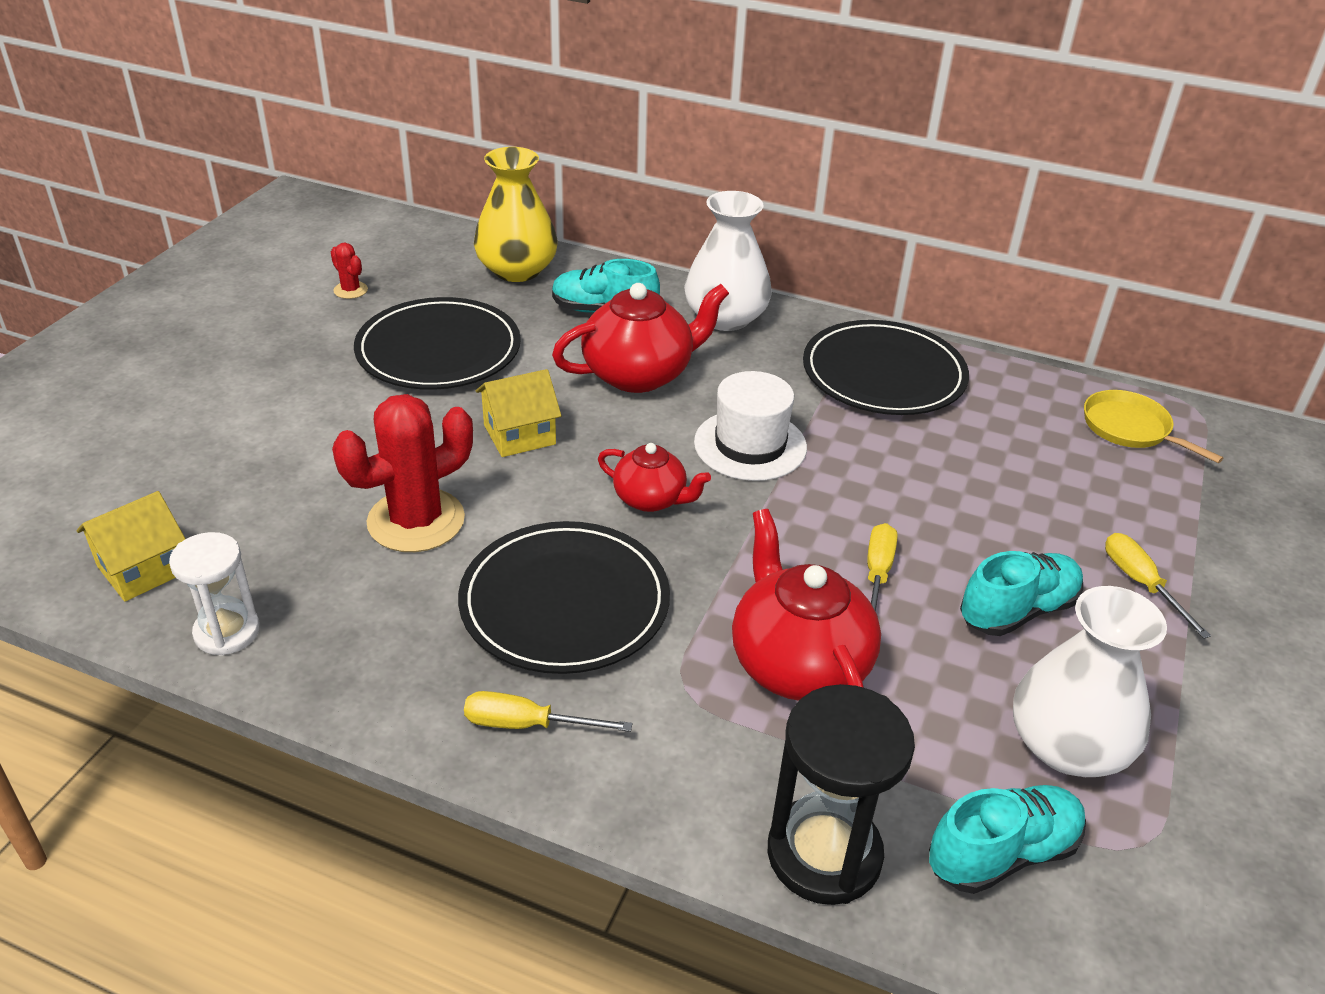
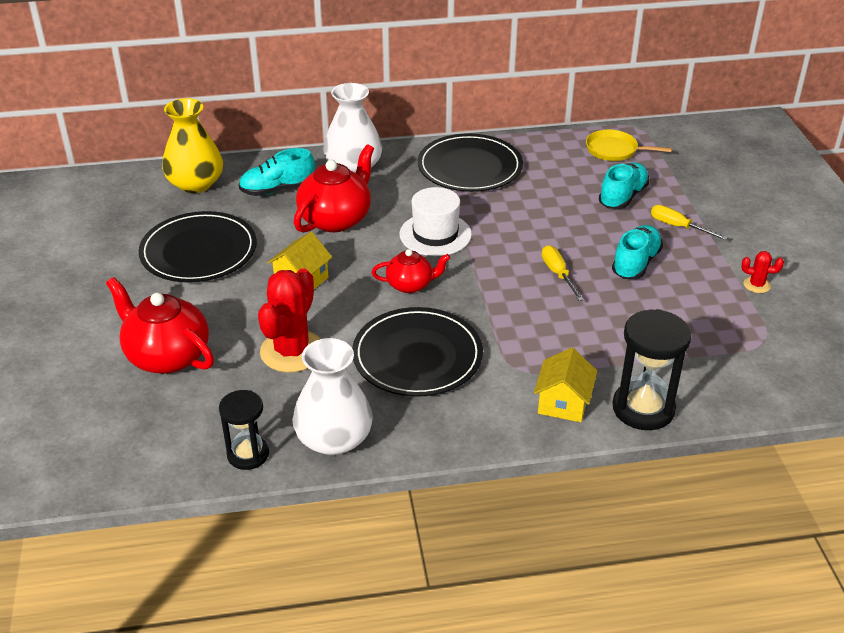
camera: 30 degrees left, 0 degrees up
(143, 569) = (157, 447): yellow house -> yellow house (563, 403)
(227, 632) = (248, 454): white hourglass -> black hourglass
(350, 290) = (98, 236): red cactus -> red cactus (756, 285)
(527, 724) = (457, 421): yellow screwdriver -> none
(797, 663) = (558, 333): red teapot -> red teapot (166, 356)
(1002, 853) = (714, 372): turquoise shoe -> turquoise shoe (622, 197)
(1067, 746) = (704, 314): white vase -> white vase (334, 439)

